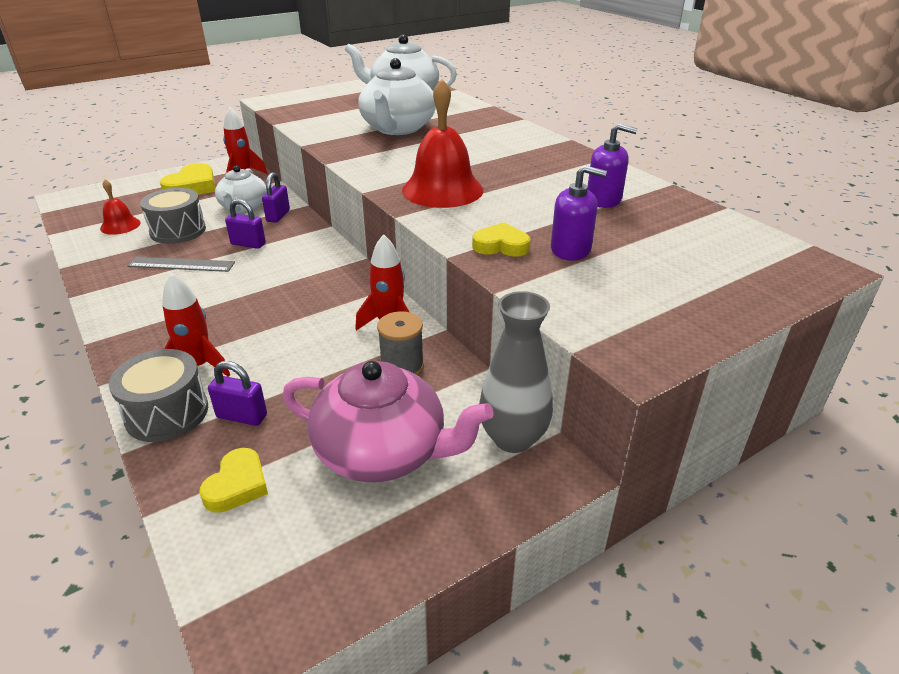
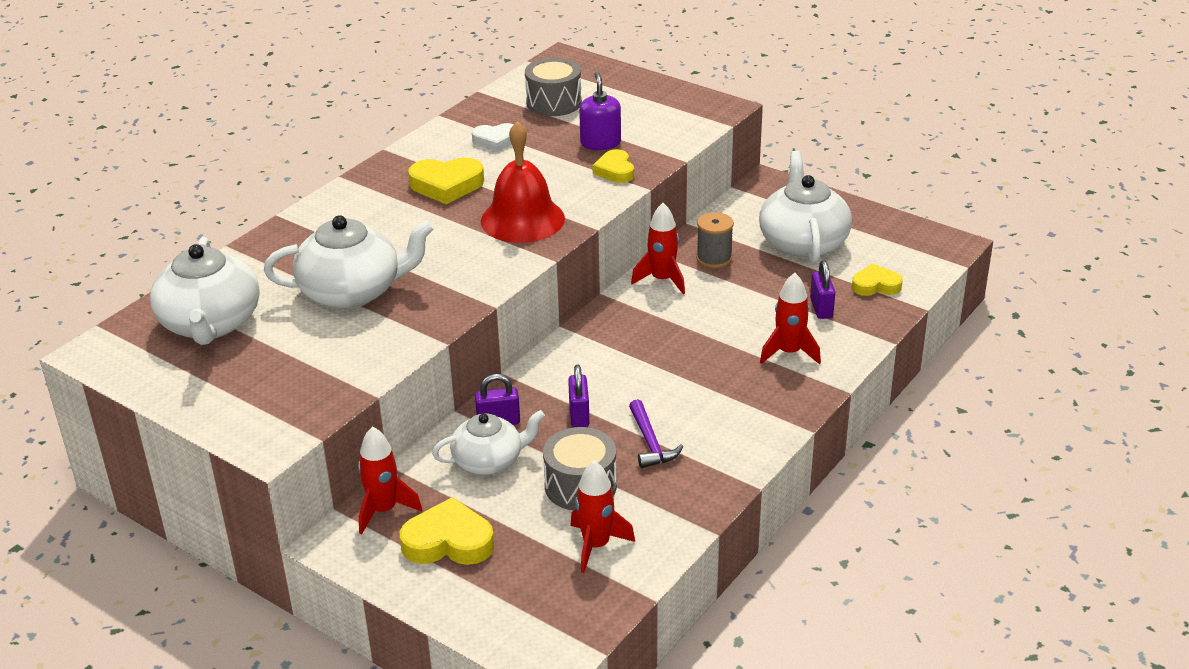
camera: 110 degrees left, 0 degrees up
(120, 225) = (596, 545): red bell -> red rocket
(167, 413) = (847, 342): grey drum -> grey drum (554, 102)
(181, 264) = (650, 443): grey ruler -> purple hammer
(383, 452) = (803, 242): pink teapot -> white teapot
(513, 438) = (751, 200): grey vase -> none
(527, 170) = (446, 185): none -> yellow heart
(603, 200) = (495, 141): purple soap dispenser -> white heart

